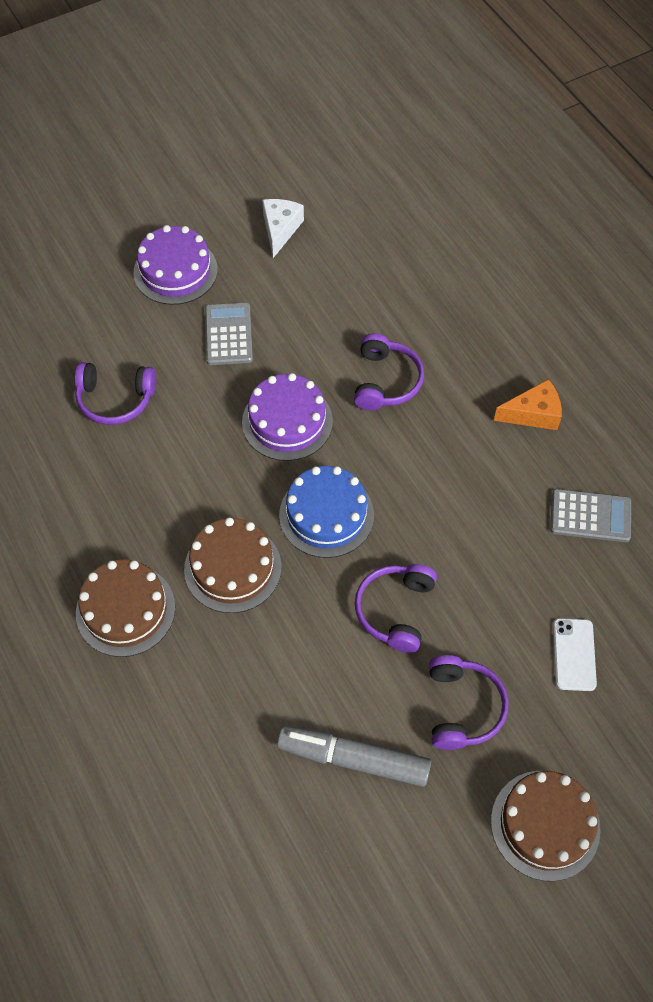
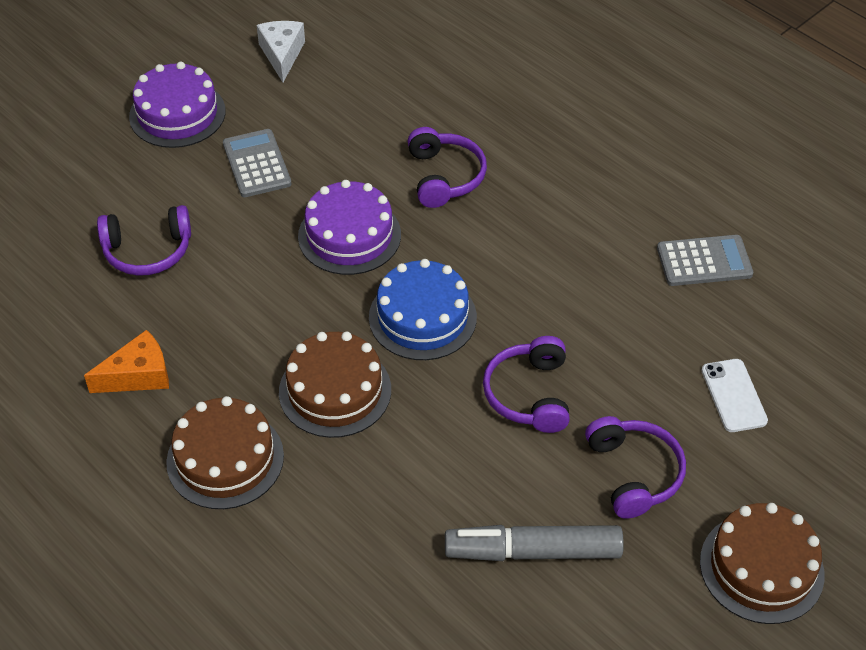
camera: 15 degrees left, 10 degrees down
(533, 414) = (611, 178): orange cheese -> orange cheese (138, 375)

